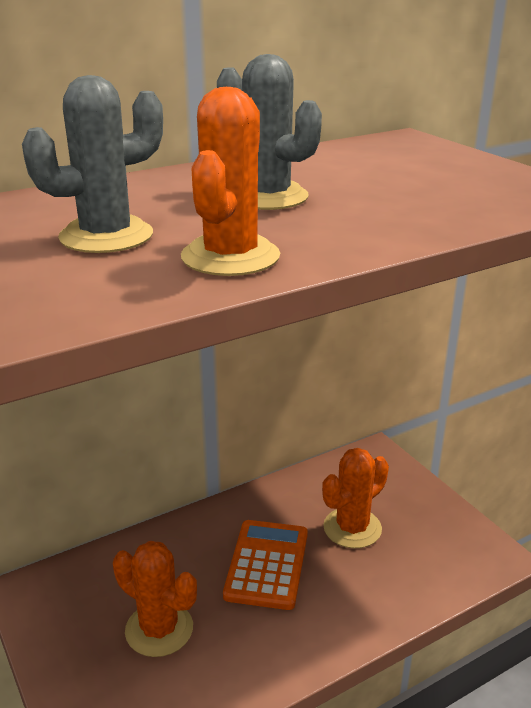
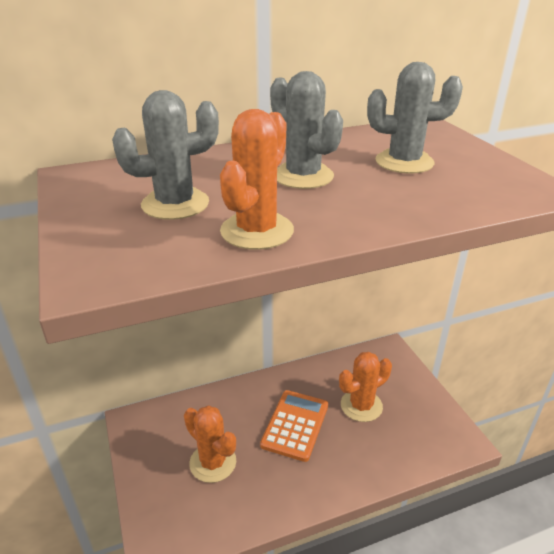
camera: 10 degrees right, 5 degrees up
(391, 176) = (404, 162): none -> grey cactus

